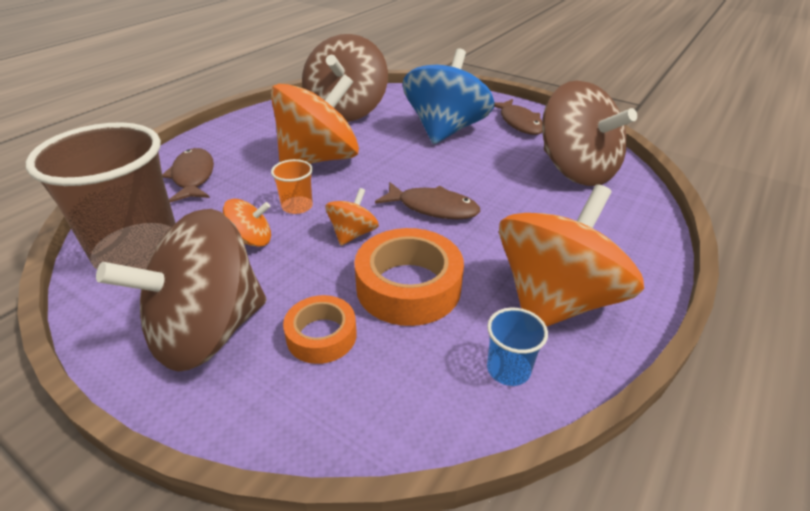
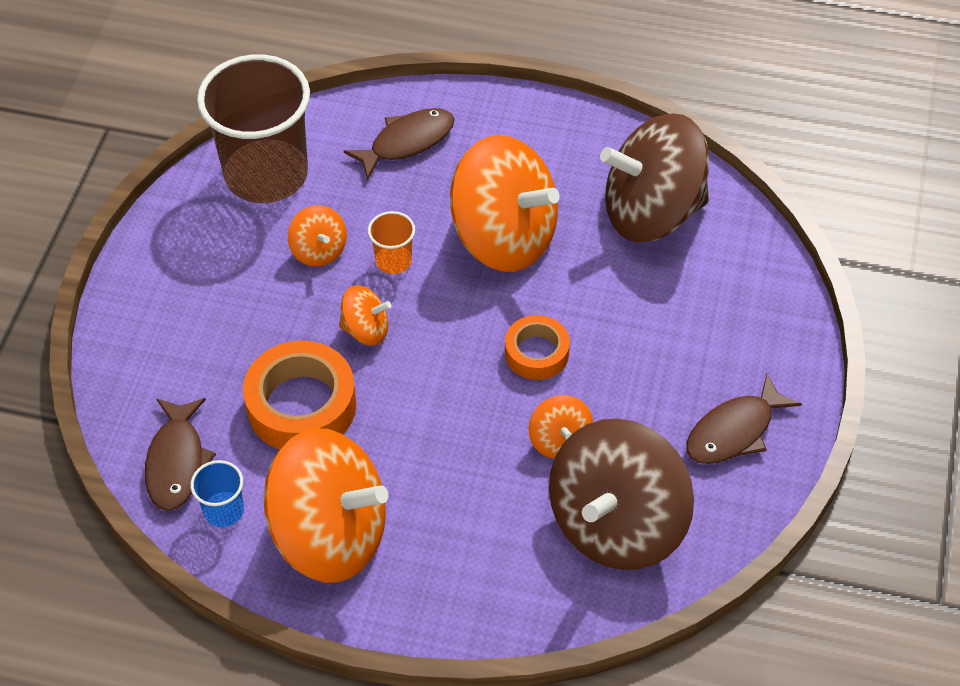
camera: 70 degrees right, 15 degrees up
(207, 331) = (190, 281): brown spinning top -> none
(321, 335) = (213, 362): orange tape -> orange tape (536, 353)
(433, 208) = (448, 387): brown fish -> brown fish (177, 462)
(445, 130) = (656, 345): blue spinning top -> none
(502, 175) = (559, 441): none -> orange spinning top

